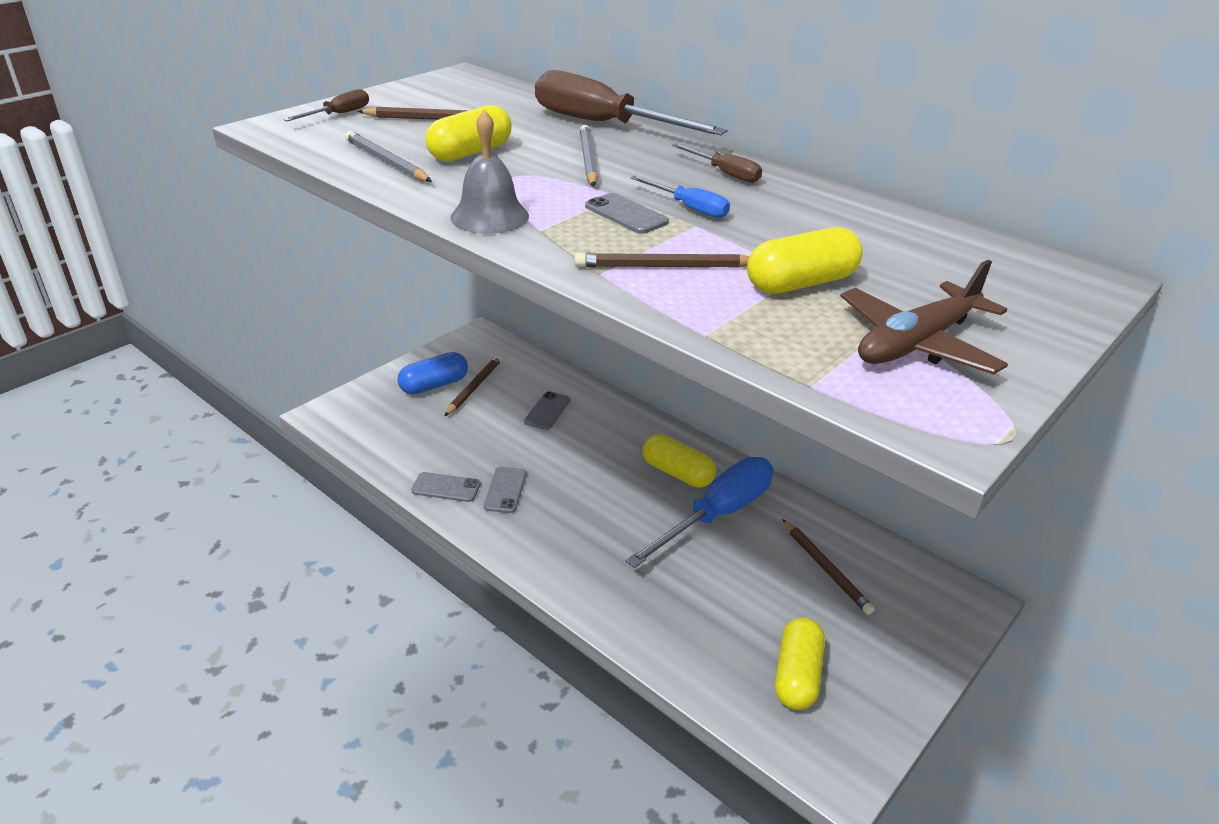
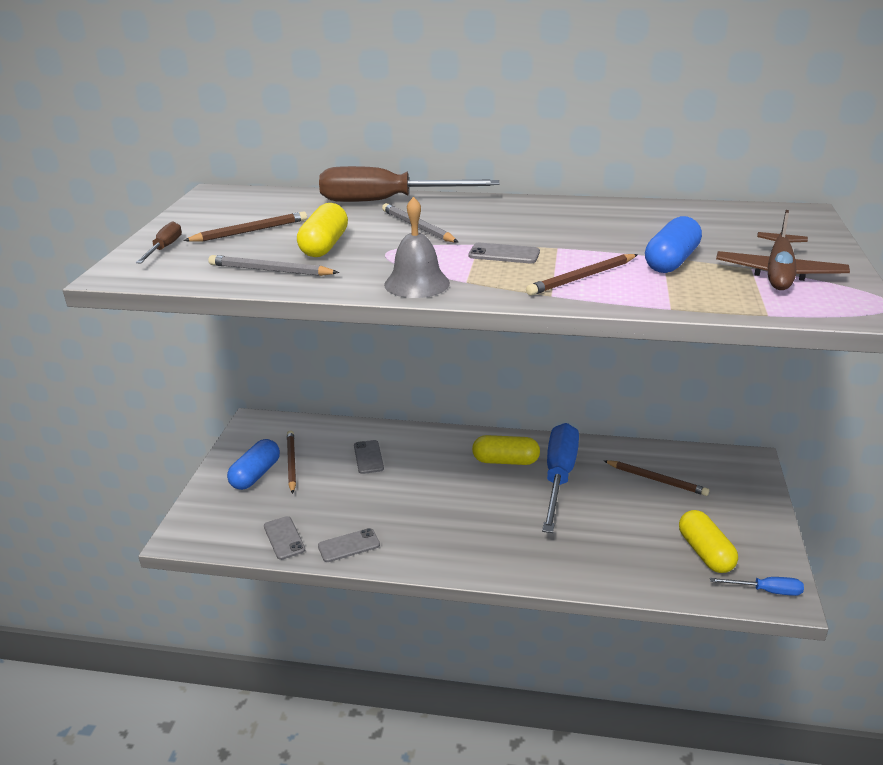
camera: 30 degrees left, 5 degrees down
(505, 490) = (397, 526): grey phone -> grey phone (284, 538)
(689, 208) = (535, 238): blue screwdriver -> blue screwdriver (766, 591)
(724, 173) = (520, 211): brown screwdriver -> none
(801, 283) = (671, 261): yellow capsule -> blue capsule

